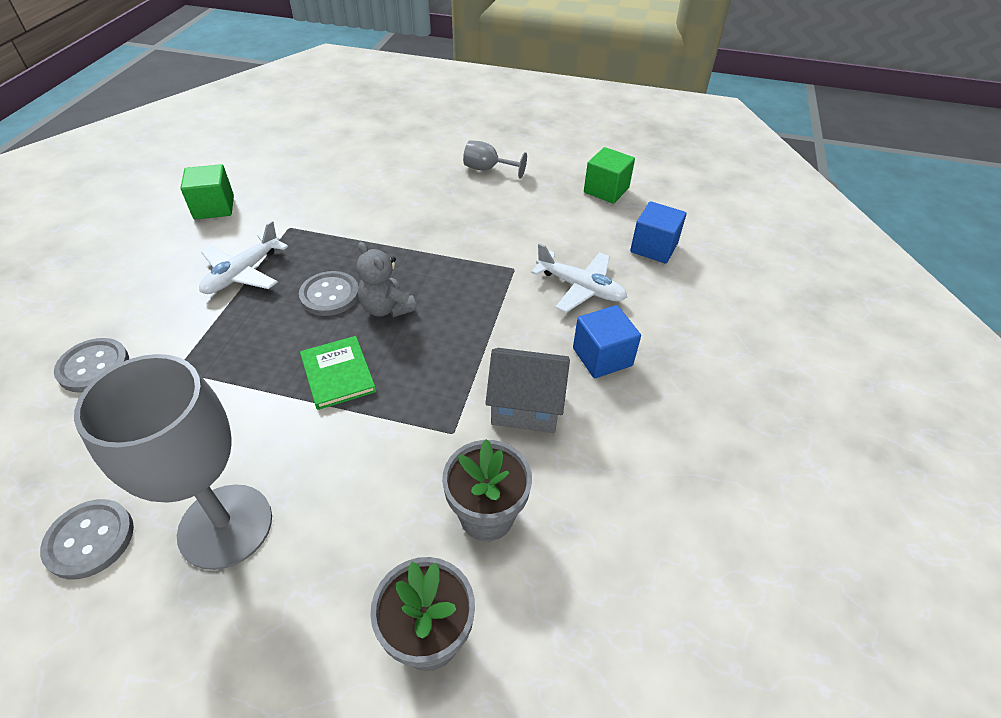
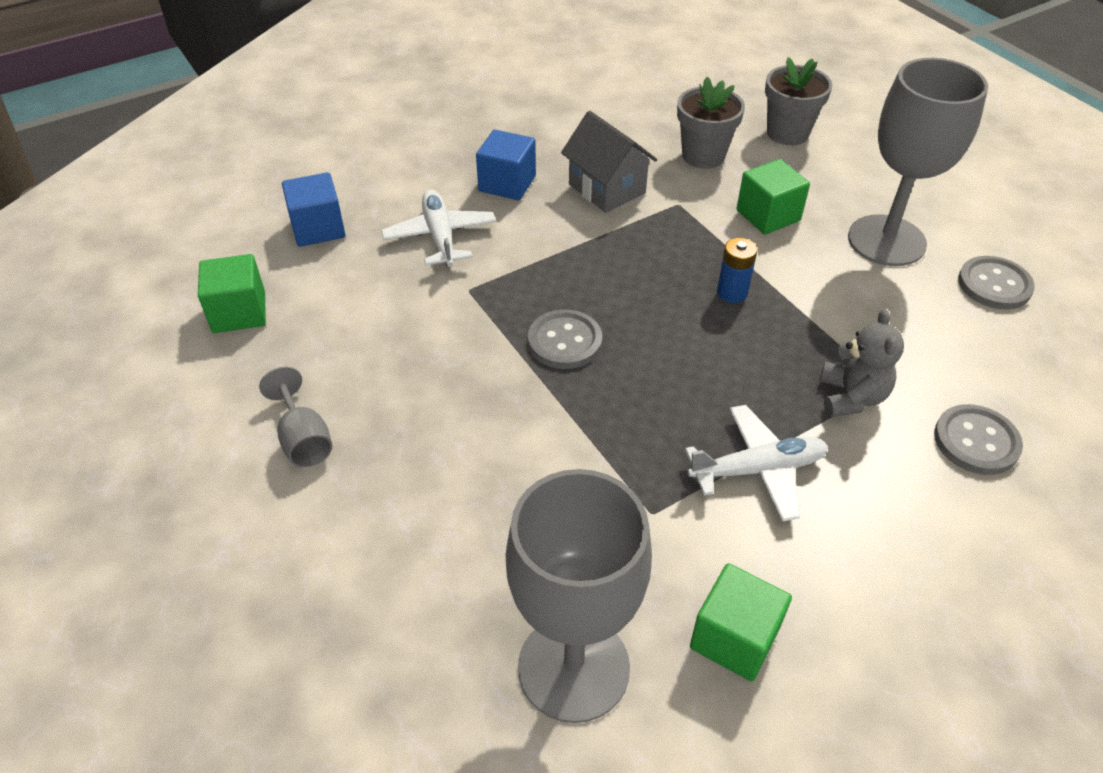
camera: 135 degrees left, 0 degrees up
(281, 169) = (573, 667): none -> grey goblet
(330, 295) = (678, 375): grey button -> grey button (564, 341)
(338, 374) = (732, 292): green book -> blue battery
(363, 476) = (768, 215): none -> green cube
(387, 308) = (634, 325): grey teddy bear -> grey teddy bear (851, 397)

